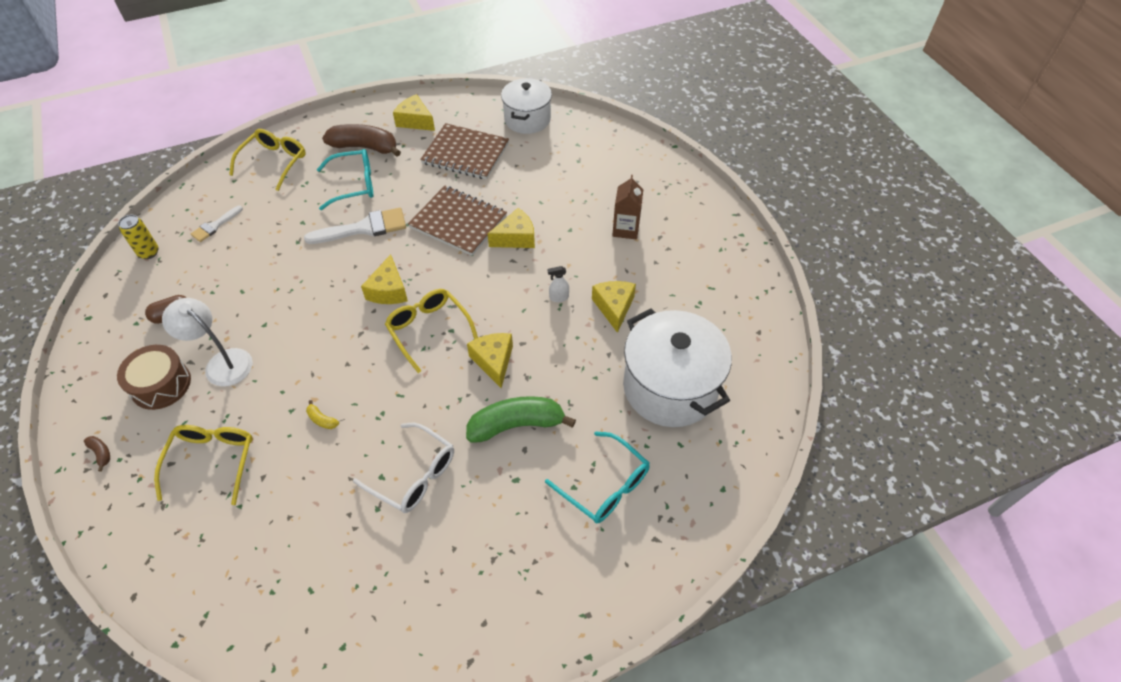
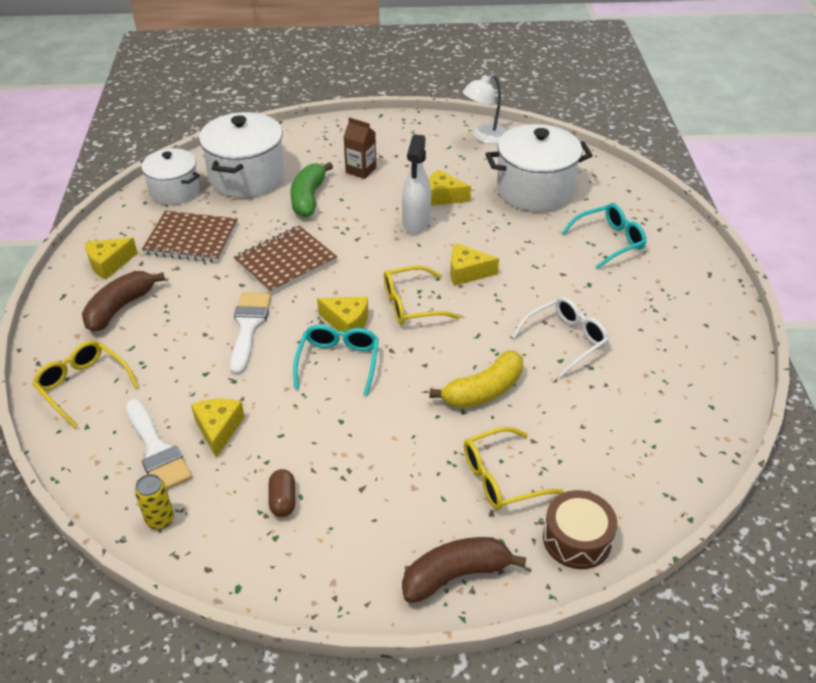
camera: 70 degrees left, 10 degrees down
(101, 453) = (455, 575): brown banana -> brown banana, size x2.49
(161, 384) = (382, 516): brown drum -> brown drum (577, 539)
(212, 461) = (501, 478): yellow glasses -> yellow glasses turned 45 degrees counterclockwise
(215, 226) = (157, 450): white brush -> white brush, size x1.76
(222, 362) = (376, 460): white lamp -> white lamp (484, 137)
(322, 420) = (484, 391): yellow banana -> yellow banana, size x2.49
(354, 185) = (176, 325): turquoise glasses -> turquoise glasses (338, 362)
(465, 153) = (191, 239): brown notebook -> brown notebook turned 60 degrees clockwise
(516, 238) = (330, 231): yellow cheese -> yellow cheese (218, 429)
(516, 425) = (538, 273): green banana -> green banana (308, 198)
(558, 297) = (416, 222): white spray bottle -> white spray bottle, size x2.31
(571, 155) = (247, 177): none -> white pot

